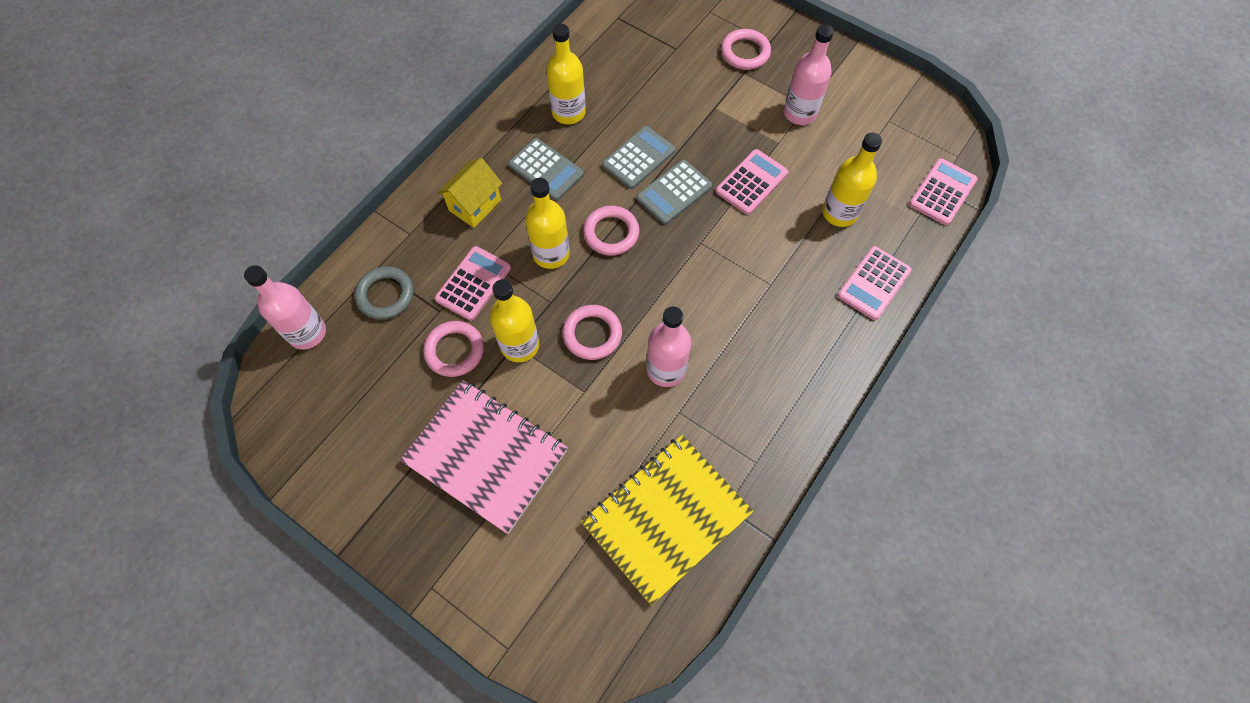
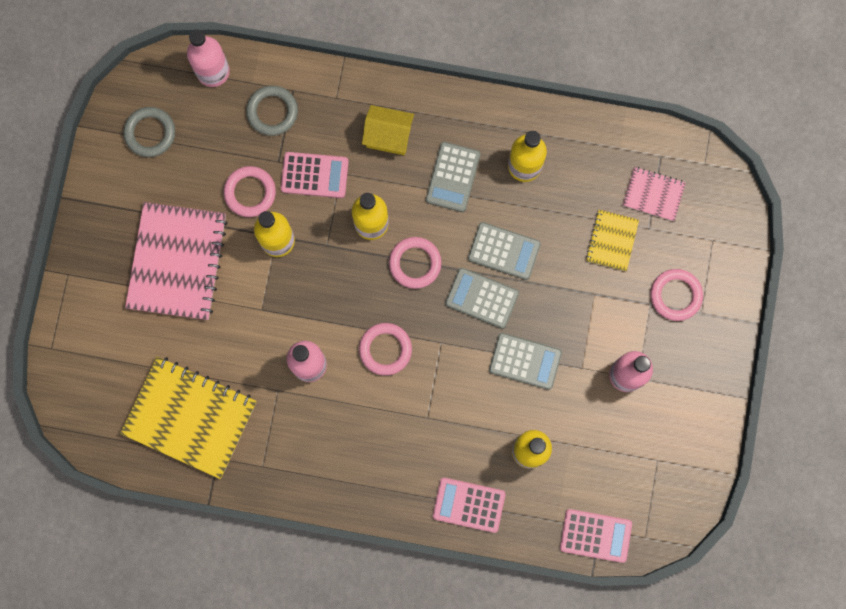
camera: 65 degrees right, 15 degrees up
(329, 423) = (150, 133): none -> grey ring
(592, 334) = (313, 292): pink ring -> pink ring (385, 349)
(648, 34) = (653, 194): none -> pink notebook
(673, 77) = (612, 241): none -> yellow notebook
(751, 182) = (525, 361): pink calculator -> grey calculator

